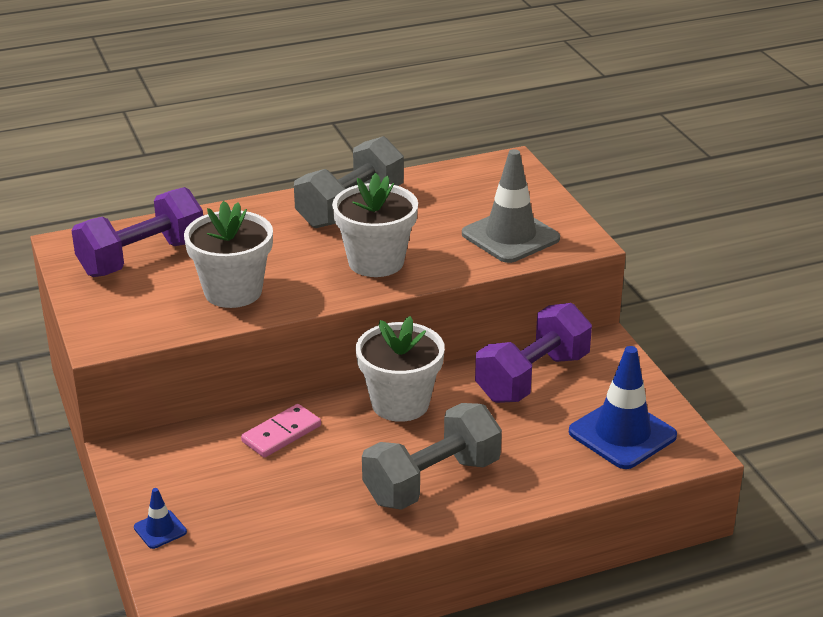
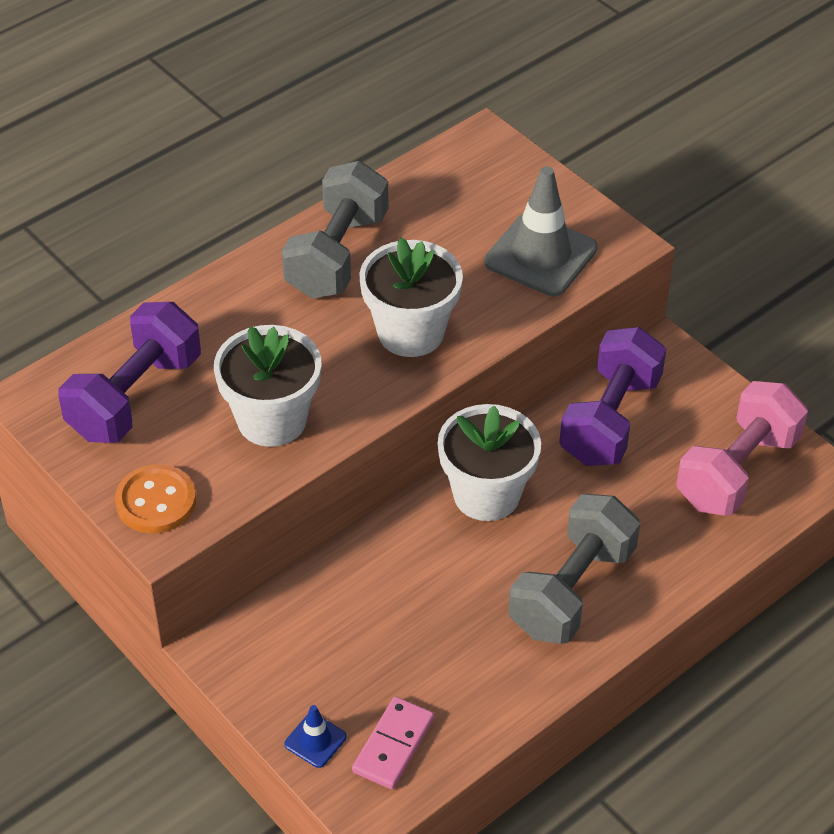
camera: 20 degrees left, 15 degrees up
(112, 321) = (156, 501): none -> orange button
(281, 434) = (378, 573): pink domino -> pink domino (393, 745)
(622, 434) = (737, 471): blue traffic cone -> pink dumbbell

